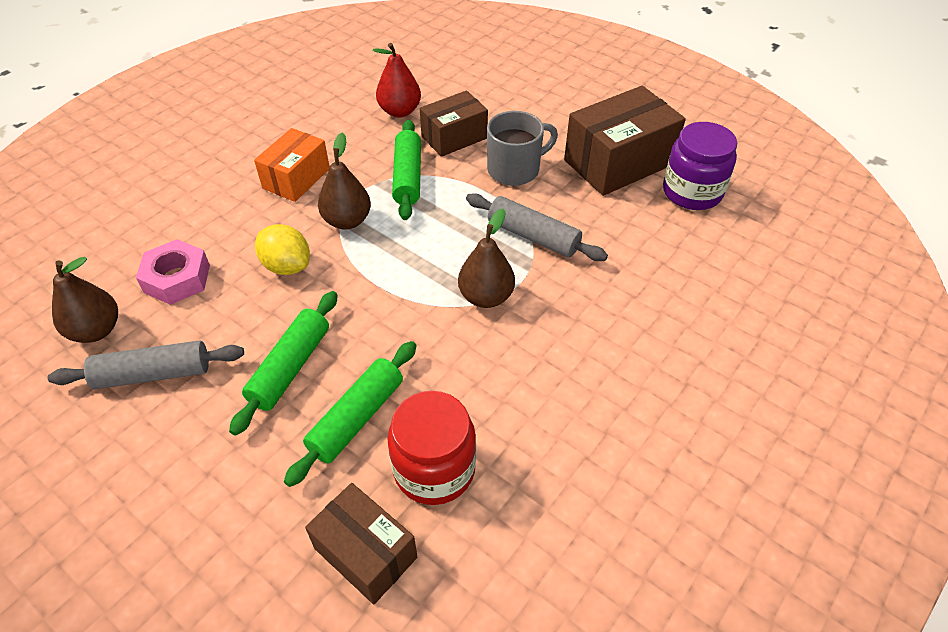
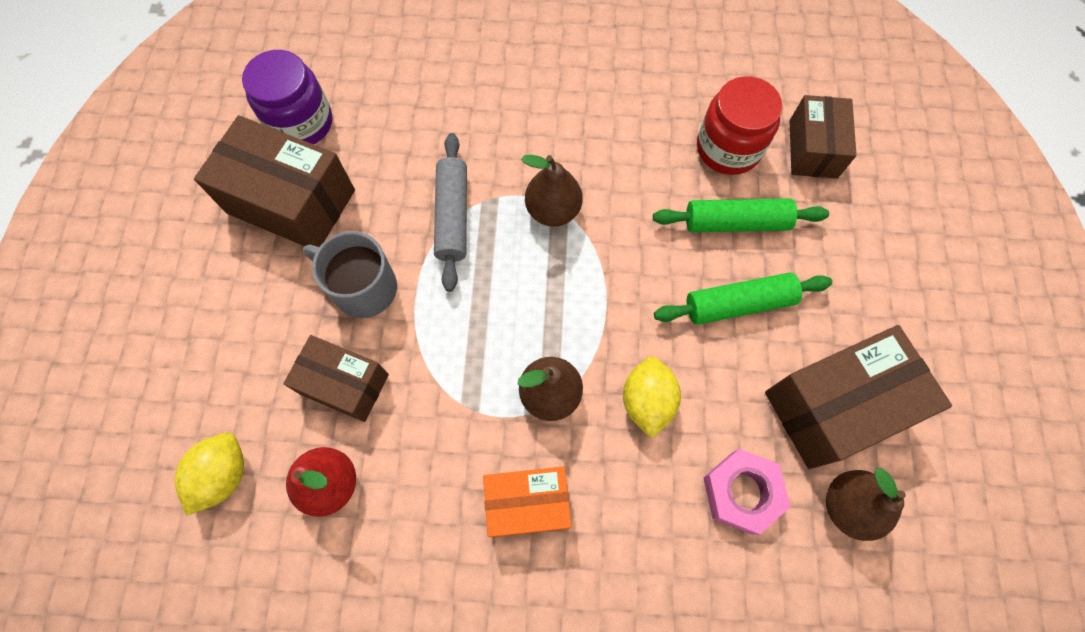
camera: 125 degrees left, 20 degrees up
(153, 374) = (836, 406): grey rolling pin -> brown box
(407, 177) = (445, 385): green rolling pin -> none
(448, 79) = (223, 475): none -> yellow lemon

